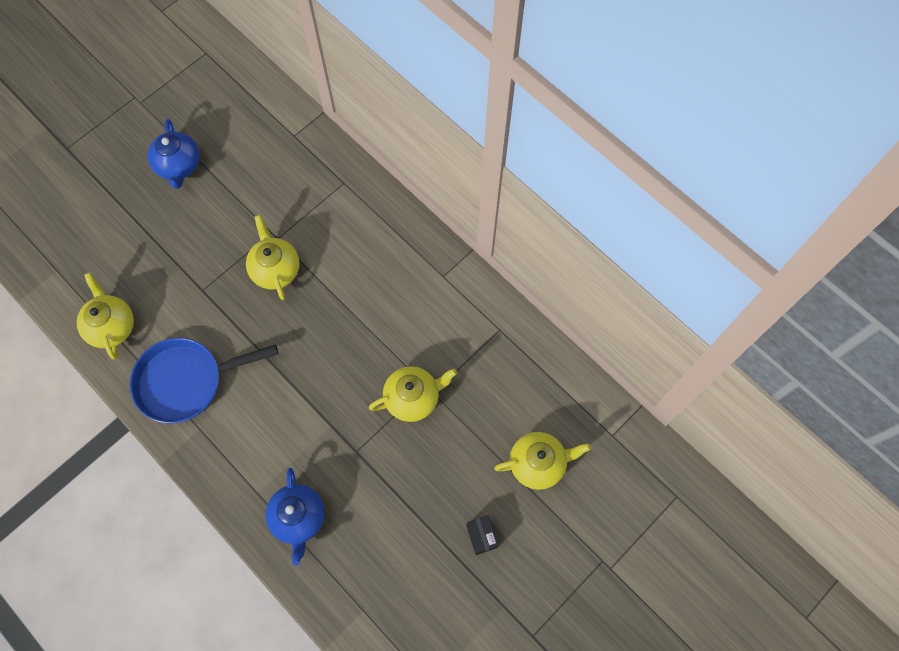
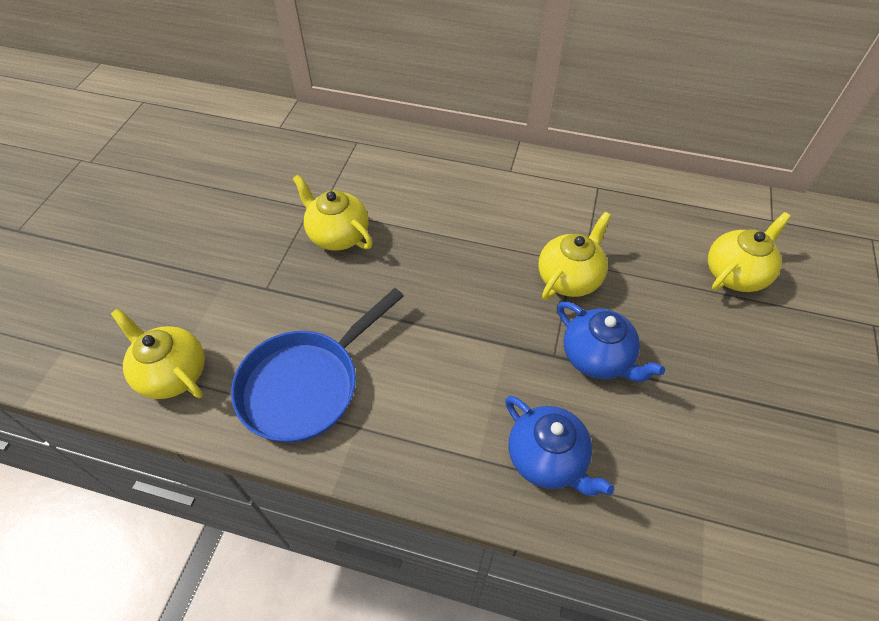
camera: 30 degrees left, 15 degrees down
(179, 166) = (168, 194): blue teapot -> blue teapot (597, 358)
(481, 536) = (749, 366): black box -> none

